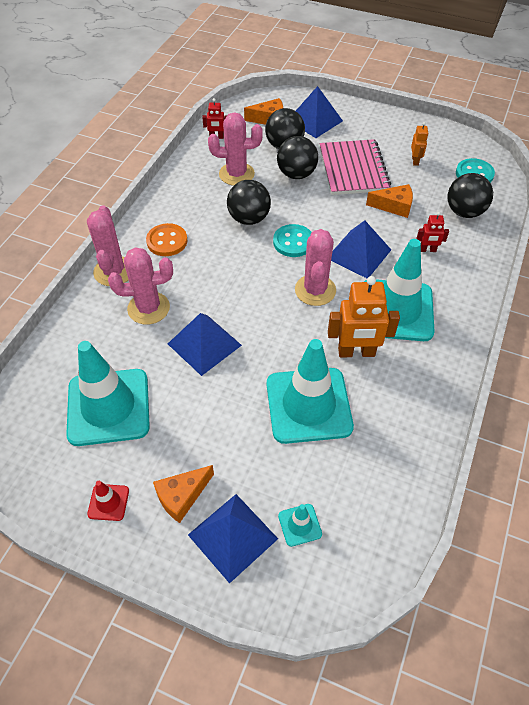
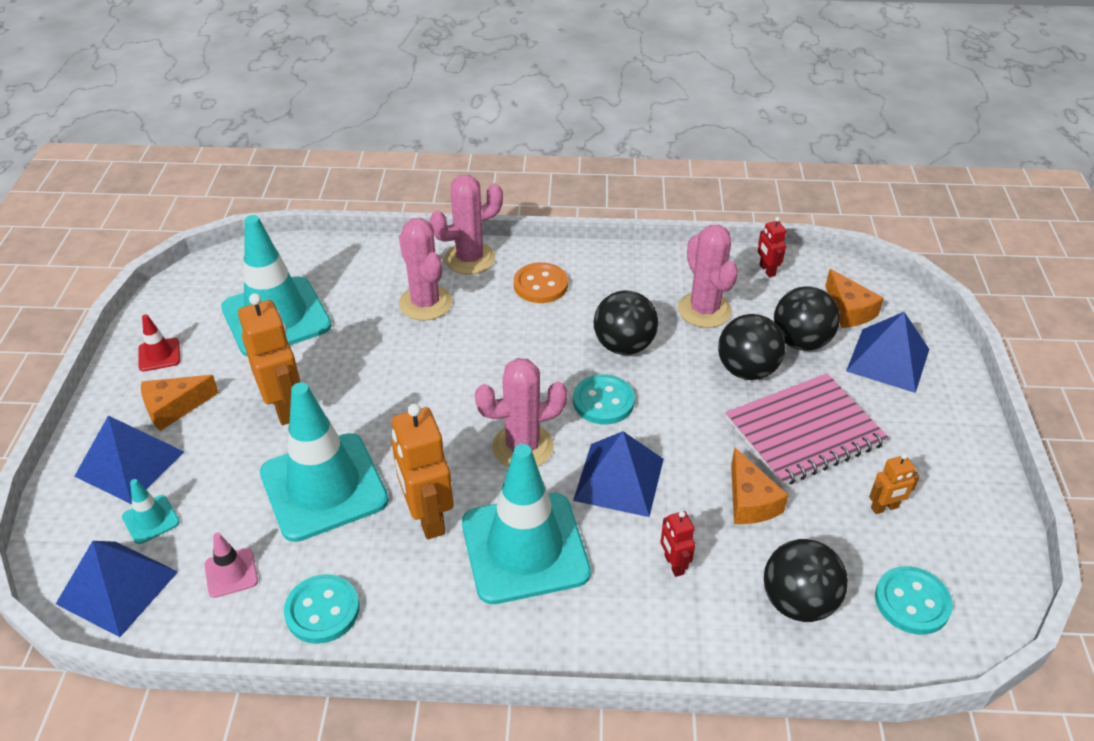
camera: 70 degrees right, 10 degrees down
(182, 496) = (174, 408): orange cheese -> orange cheese turned 60 degrees counterclockwise
(204, 344) = (388, 365): blue pyramid -> blue pyramid (117, 587)
(217, 417) = (284, 407): none -> orange robot
(368, 474) = (231, 573): none -> pink traffic cone
(415, 424) = (322, 610): none -> turquoise button

